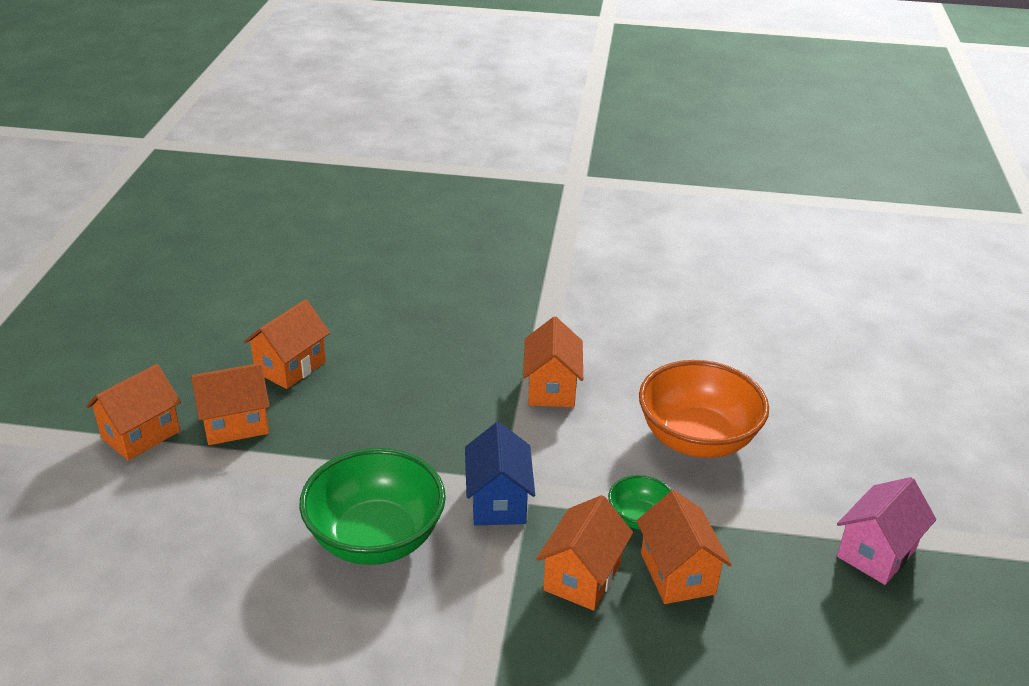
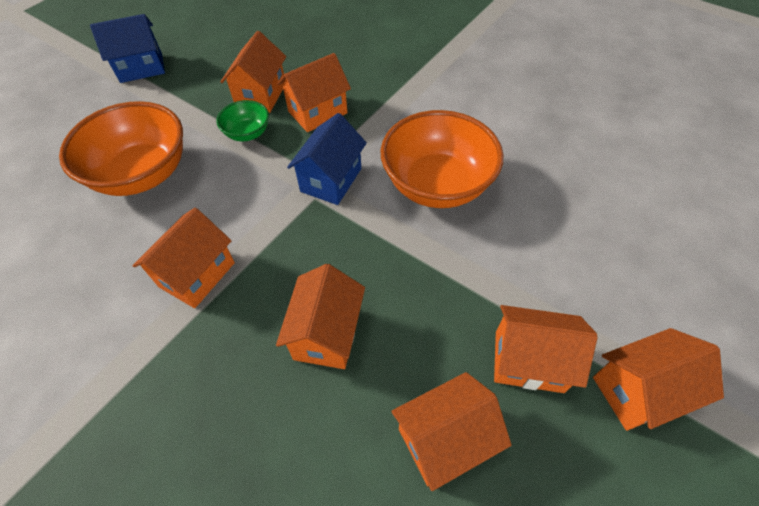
camera: 150 degrees left, 20 degrees up
(376, 538) = (437, 185): green bowl -> orange bowl
(411, 389) = (327, 334): none -> orange house
(876, 552) = (141, 68): pink house -> blue house

